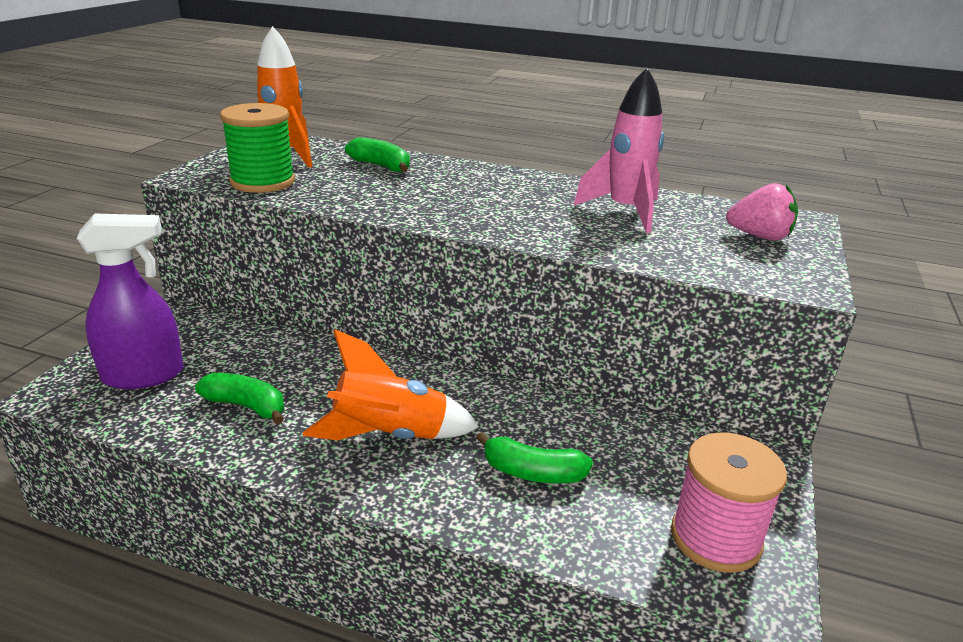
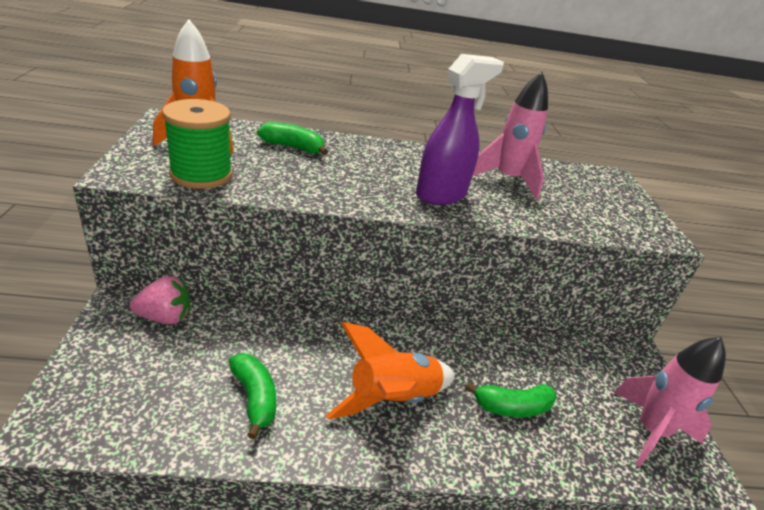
camera: 25 degrees left, 5 degrees up
(144, 375) = (134, 385): purple spray bottle -> purple spray bottle (441, 194)
(246, 406) = (255, 397): green banana -> green banana turned 60 degrees clockwise
(715, 538) = (650, 431): pink spool -> pink rocket
(759, 236) = (603, 194): pink strawberry -> pink strawberry (165, 317)

